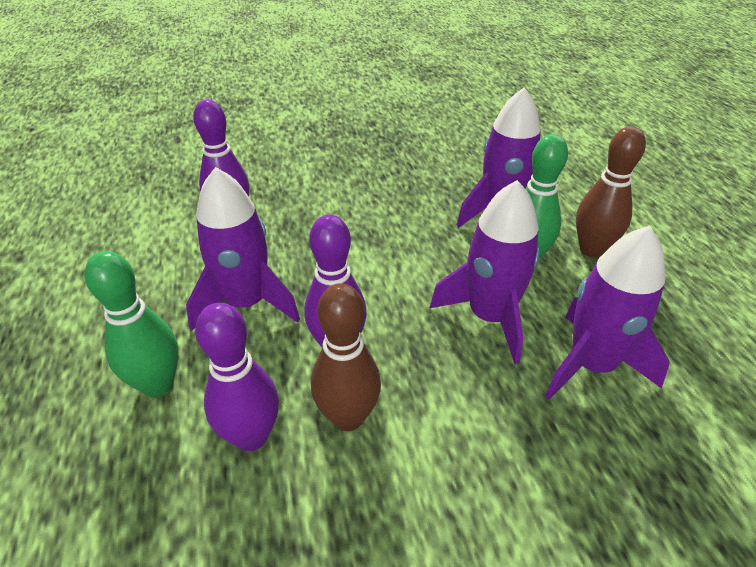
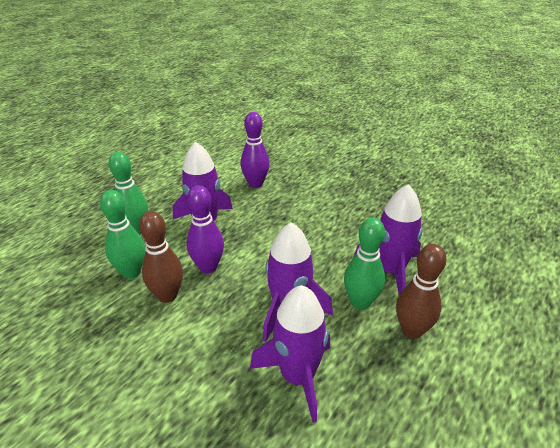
camera: 50 degrees right, 5 degrees down
(251, 436) = (131, 272): purple bowling pin -> green bowling pin

